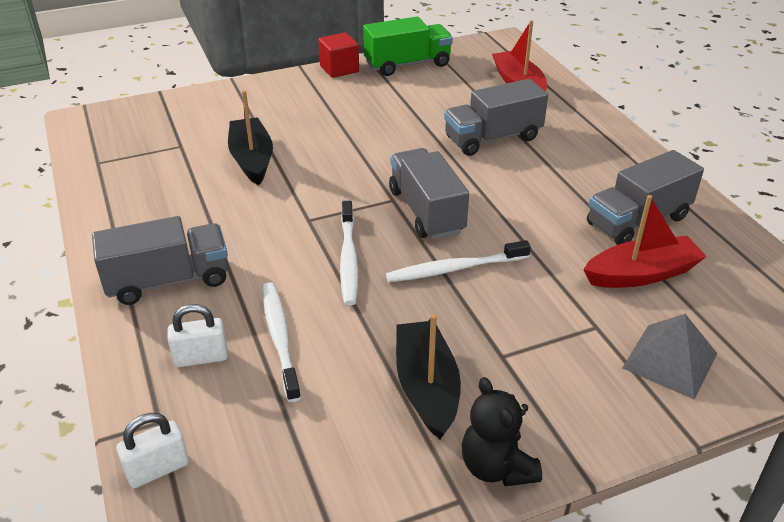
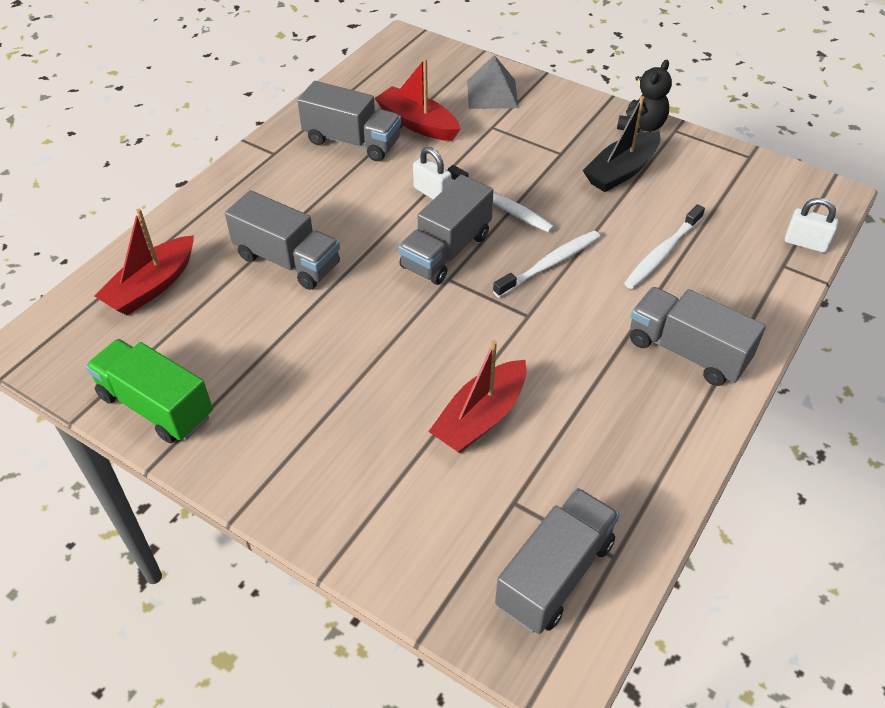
camera: 125 degrees left, 10 degrees up
(123, 139) = (555, 574): none -> grey truck
(201, 358) = (722, 280): white padlock -> white padlock (432, 193)
(252, 159) = (480, 417): black boat -> red boat
(339, 69) = (214, 469): red cube -> none

